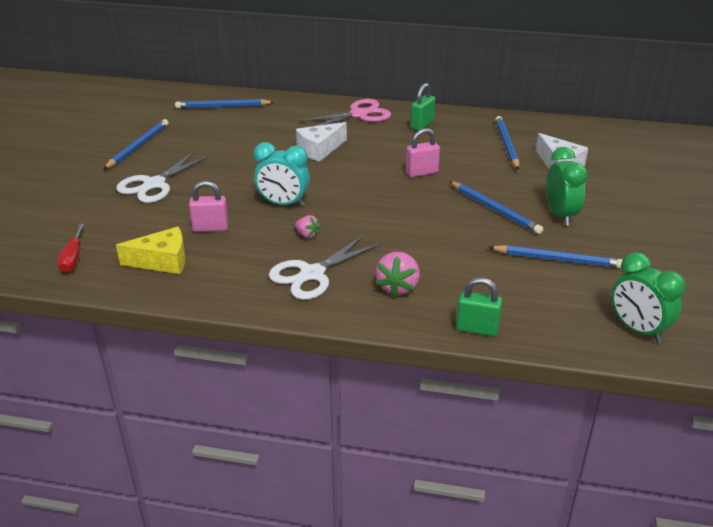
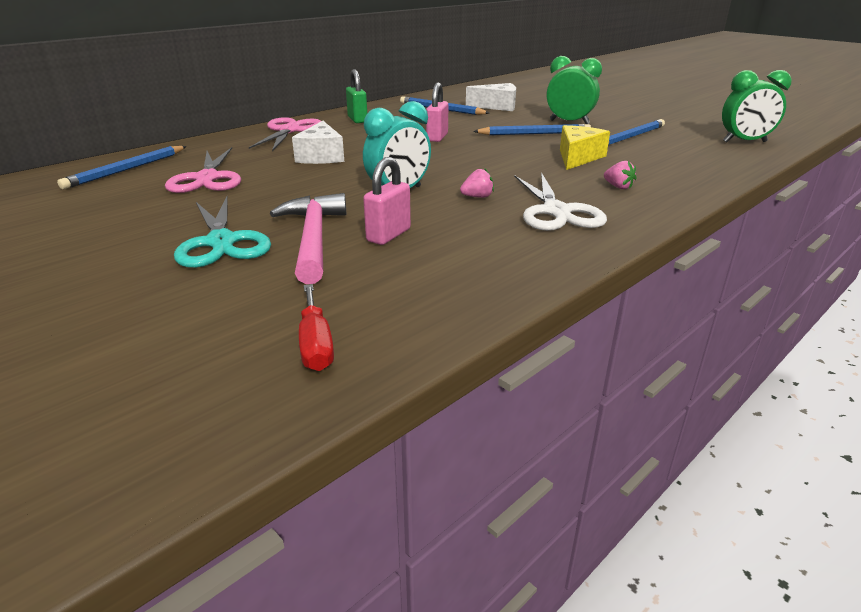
camera: 55 degrees left, 5 degrees down
(73, 258) = (316, 344): red screwdriver -> red screwdriver turned 45 degrees clockwise
(138, 146) = (99, 230): blue pencil -> none
(154, 184) = (221, 242): white scissors -> turquoise scissors
(162, 261) = (423, 279): yellow cheese -> yellow cheese (577, 157)
(183, 207) = (313, 238): none -> pink hammer
(236, 135) = (207, 178): none -> pink scissors
(398, 287) = (618, 187): pink strawberry -> pink strawberry, size x0.57
(477, 329) = (711, 179): green padlock -> none

